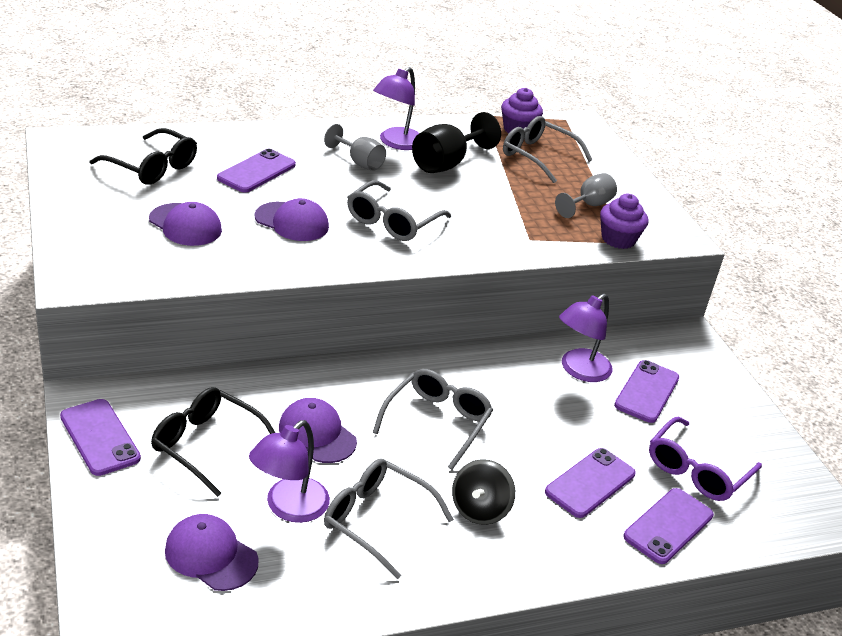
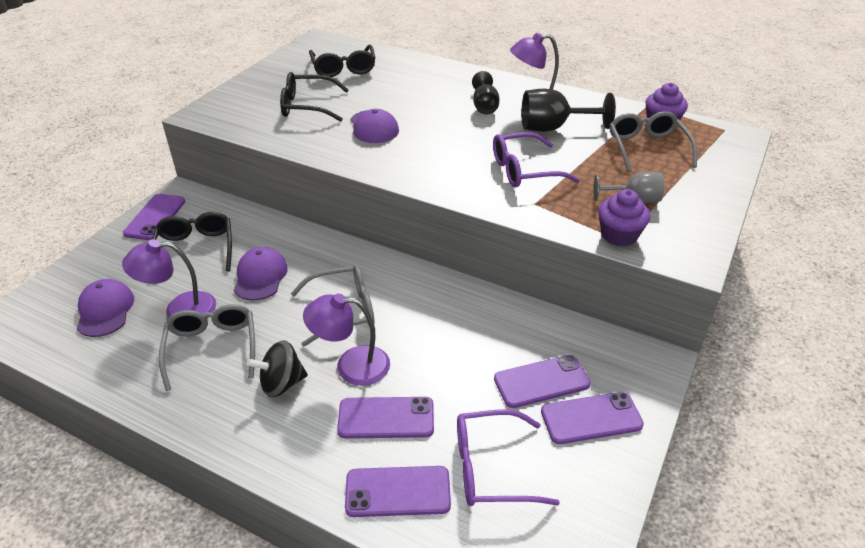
camera: 50 degrees right, 5 degrees up
(185, 225) = (307, 106): purple cap -> black glasses
(256, 171) = (403, 90): purple phone -> purple phone (591, 418)
(359, 162) = (484, 106): grey goblet -> black goblet
(392, 222) = (443, 151): grey glasses -> none
(481, 213) = (524, 170): none -> purple glasses
(579, 370) = (505, 334): purple lamp -> purple lamp (351, 365)

